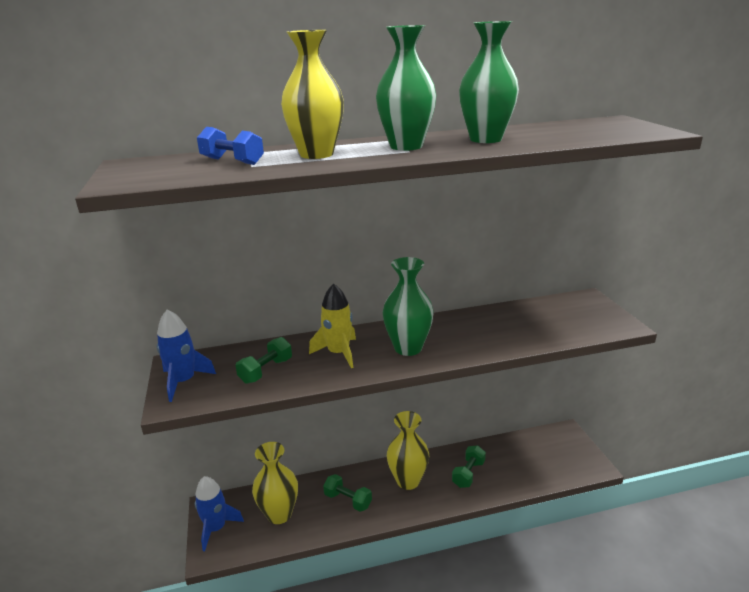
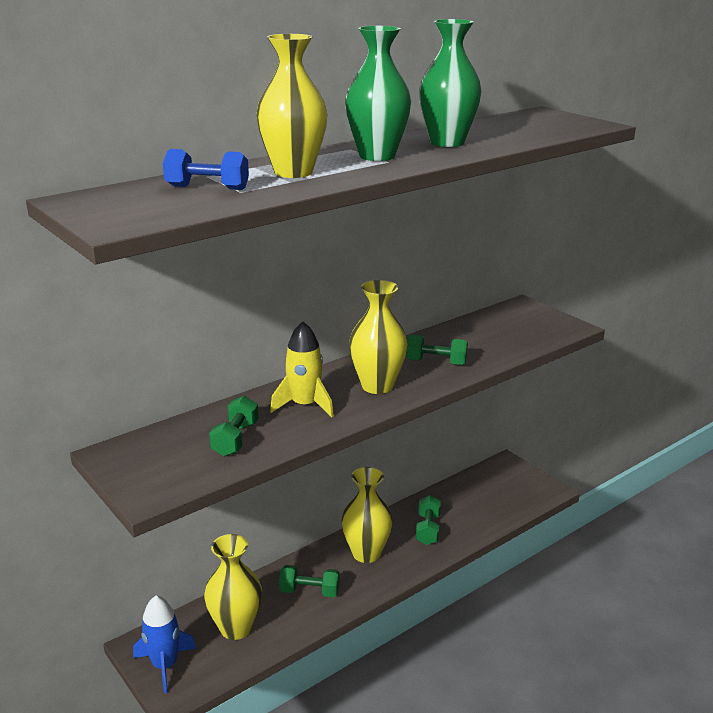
camera: 25 degrees left, 0 degrees up
(183, 381) = (142, 470): blue rocket -> none
(408, 348) = (377, 386): green vase -> yellow vase
(472, 336) = (436, 362): none -> green dumbbell

